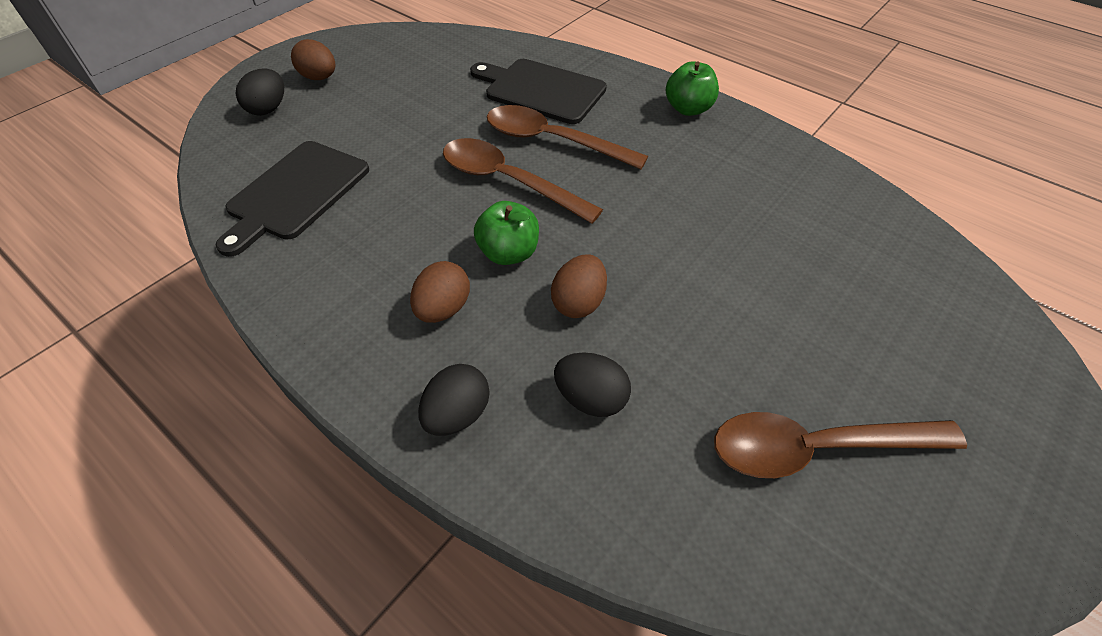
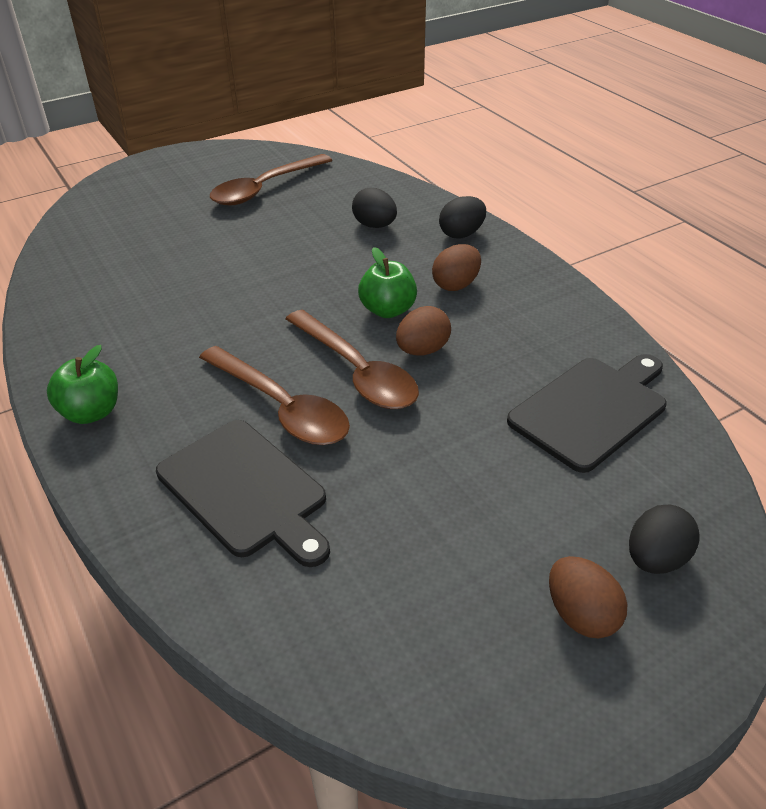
camera: 160 degrees left, 10 degrees down
(578, 302) = (351, 269): brown egg -> brown egg (422, 350)
(816, 448) = (265, 188): brown spoon -> brown spoon turned 120 degrees clockwise

